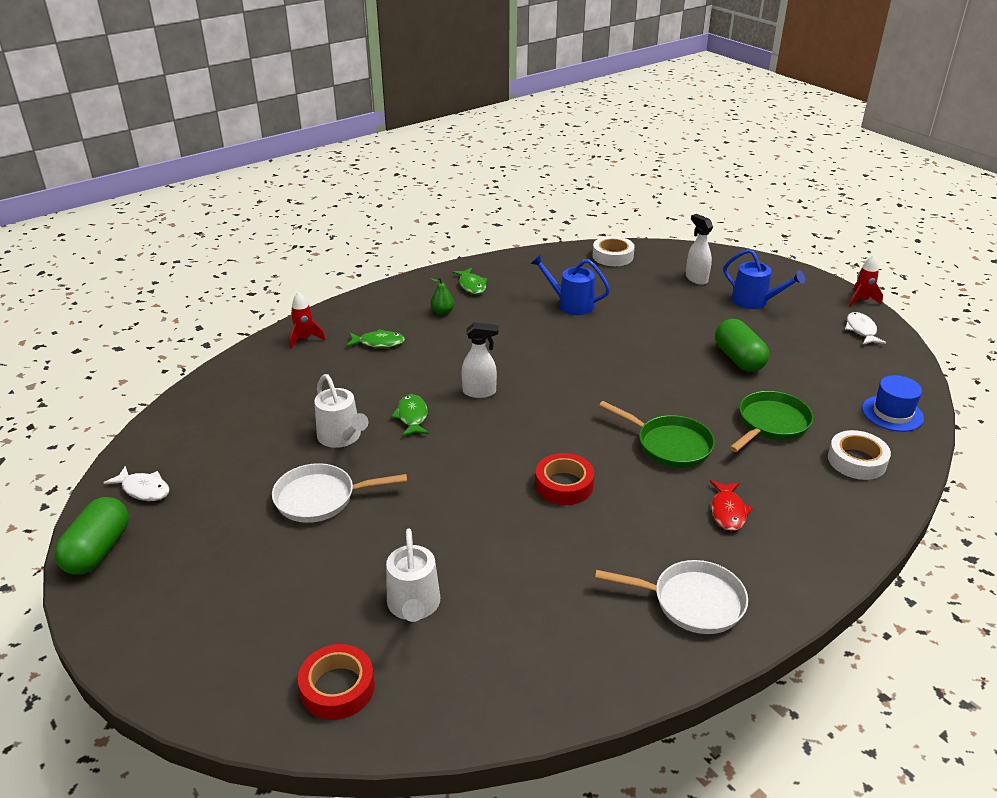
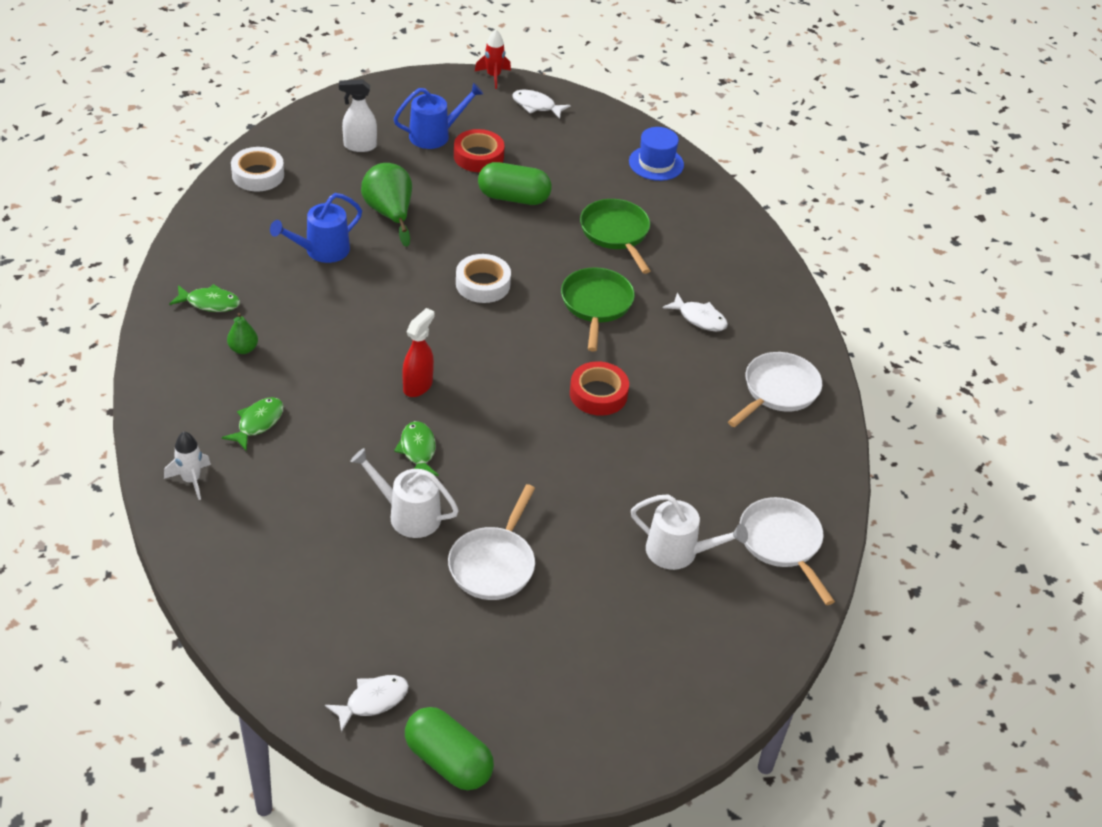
camera: 65 degrees left, 10 degrees up
(305, 339) = (191, 480): red rocket -> white rocket
(337, 687) = (737, 633): red tape -> red tape (478, 156)
(342, 437) = (408, 515): white watering can -> white watering can turned 150 degrees counterclockwise
(412, 417) = (417, 450): green fish -> green fish turned 60 degrees clockwise
(479, 392) = (418, 386): white spray bottle -> red spray bottle
(482, 681) = (782, 543): none -> white pan
(644, 315) = (389, 213): none -> green pear
(669, 445) = (596, 305): green pan -> green pan turned 60 degrees counterclockwise
(728, 511) = (699, 318): red fish -> white fish
(856, 461) = (695, 217): white tape -> white tape (483, 284)

